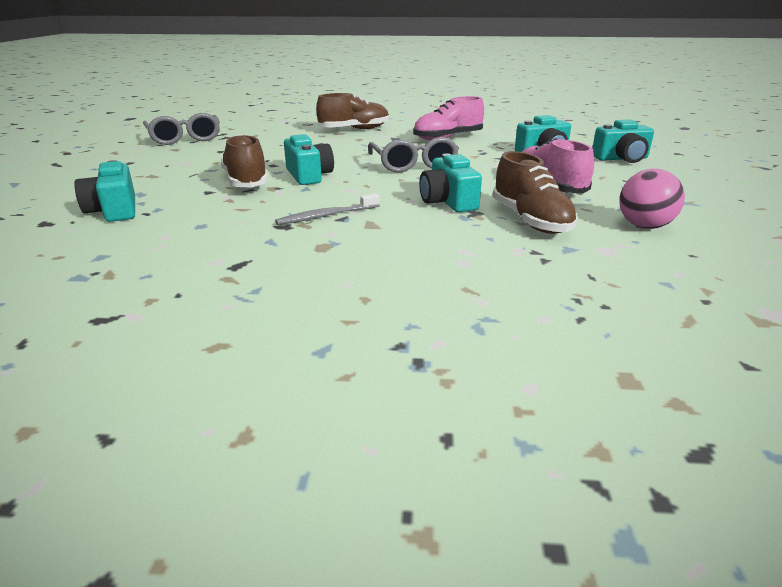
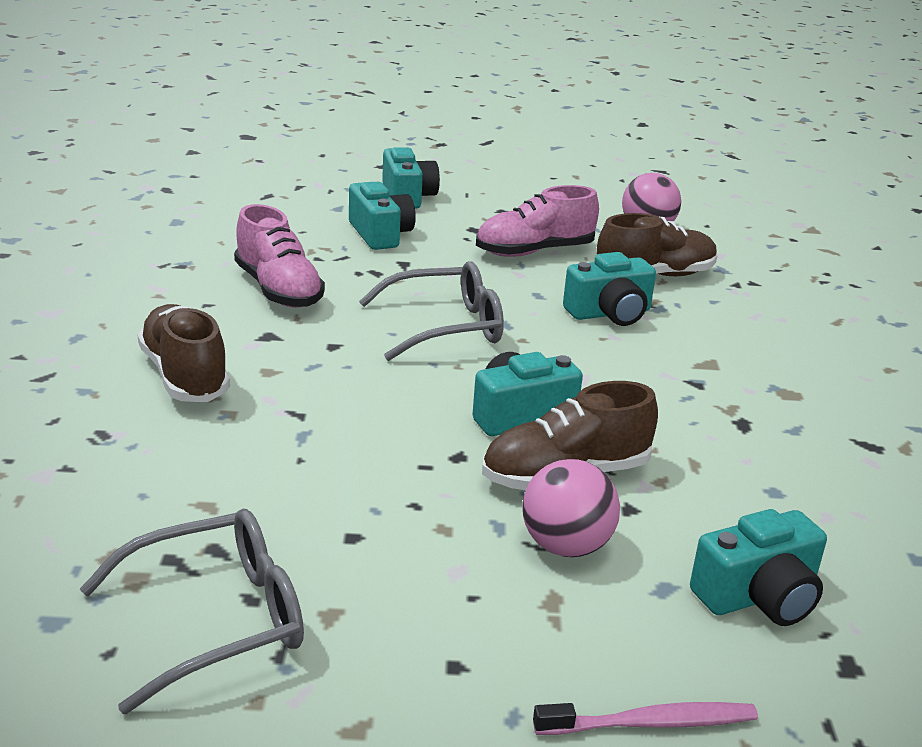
camera: 95 degrees left, 0 degrees up
(64, 185) = (649, 723): none -> pink toothbrush
(187, 179) = (565, 546): none -> pink ball
(327, 216) = (693, 393): grey toothbrush -> none

